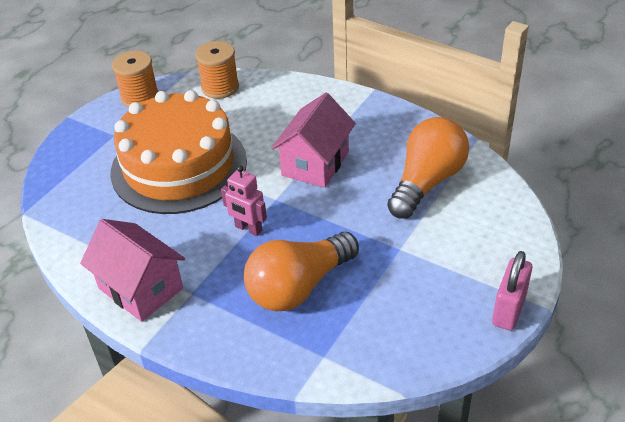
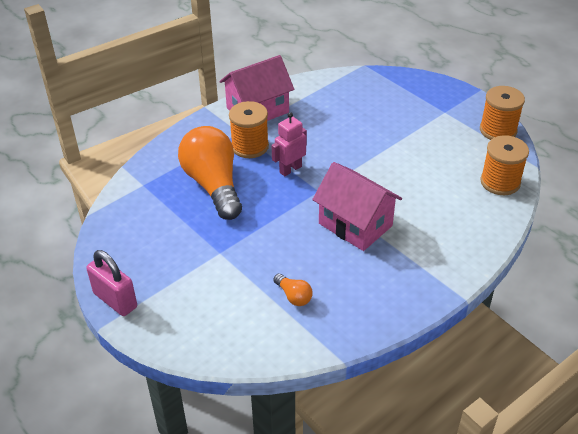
camera: 105 degrees right, 0 degrees up
(179, 166) = (387, 142): orange cake -> none
(217, 275) = (250, 146): none -> orange spool
(427, 182) = (293, 296): orange light bulb -> orange light bulb, size x0.41

